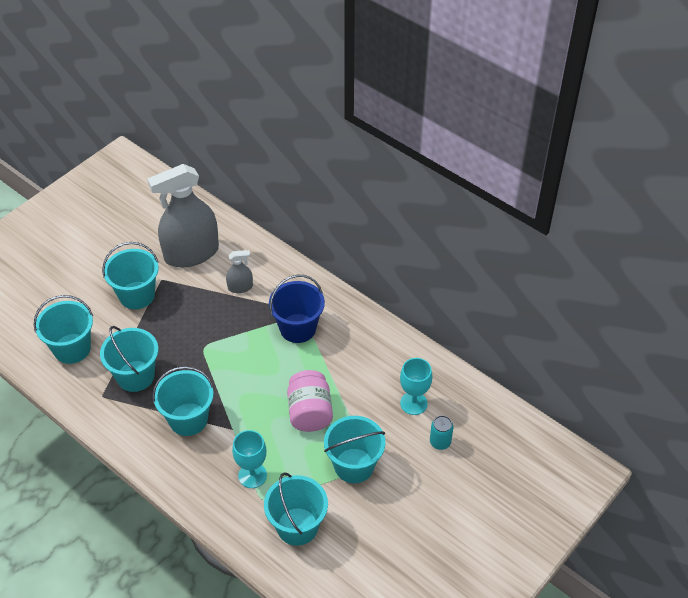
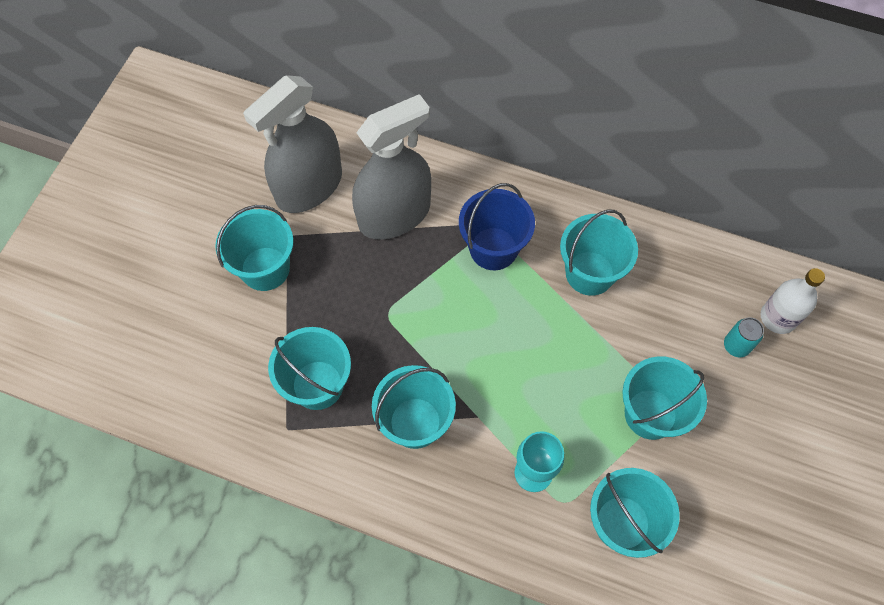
camera: 20 degrees left, 15 degrees up
(72, 348) = (214, 374): turquoise bucket -> turquoise bucket (589, 273)
(240, 287) = (394, 215): grey spray bottle -> grey spray bottle, size x2.31
(310, 412) = (563, 360): pink jar -> none
(413, 403) = (681, 304): turquoise goblet -> none
(481, 433) = (778, 317): none -> white bottle

